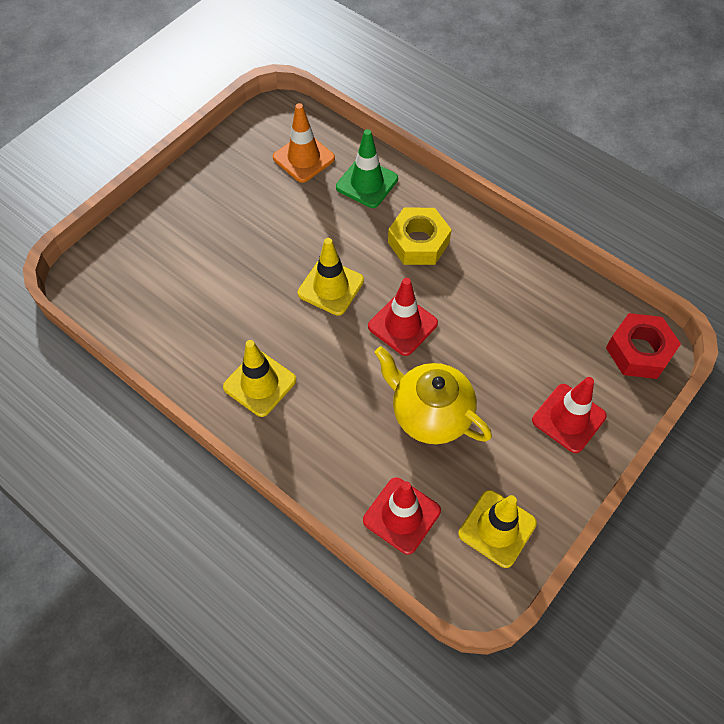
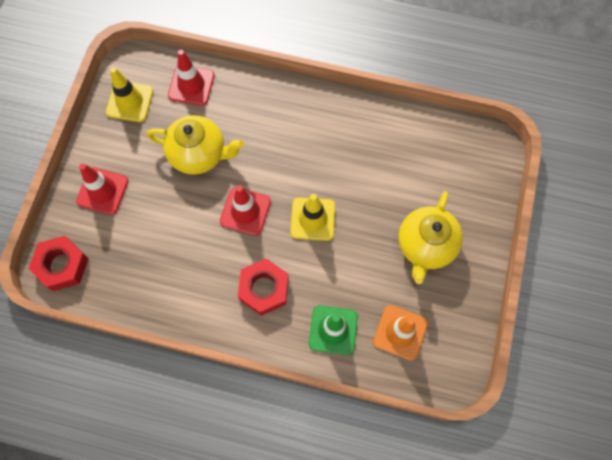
camera: 155 degrees right, 10 degrees up
(229, 216) = (425, 246): none -> yellow teapot
(259, 383) = (322, 127): yellow traffic cone -> none
(418, 242) = (264, 289): yellow nut -> red nut

